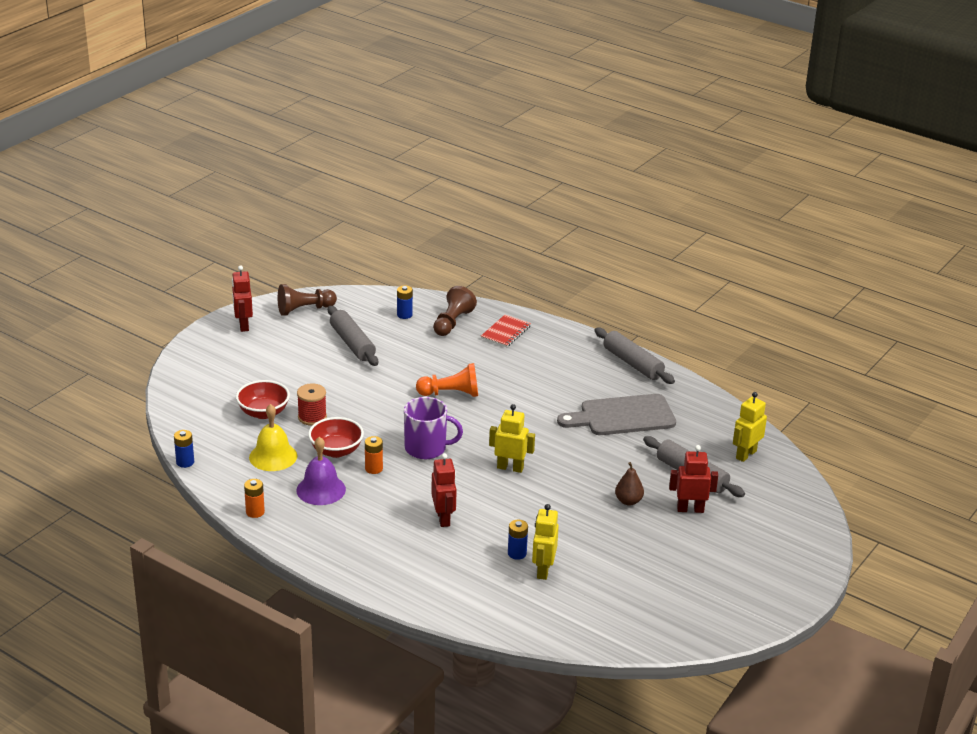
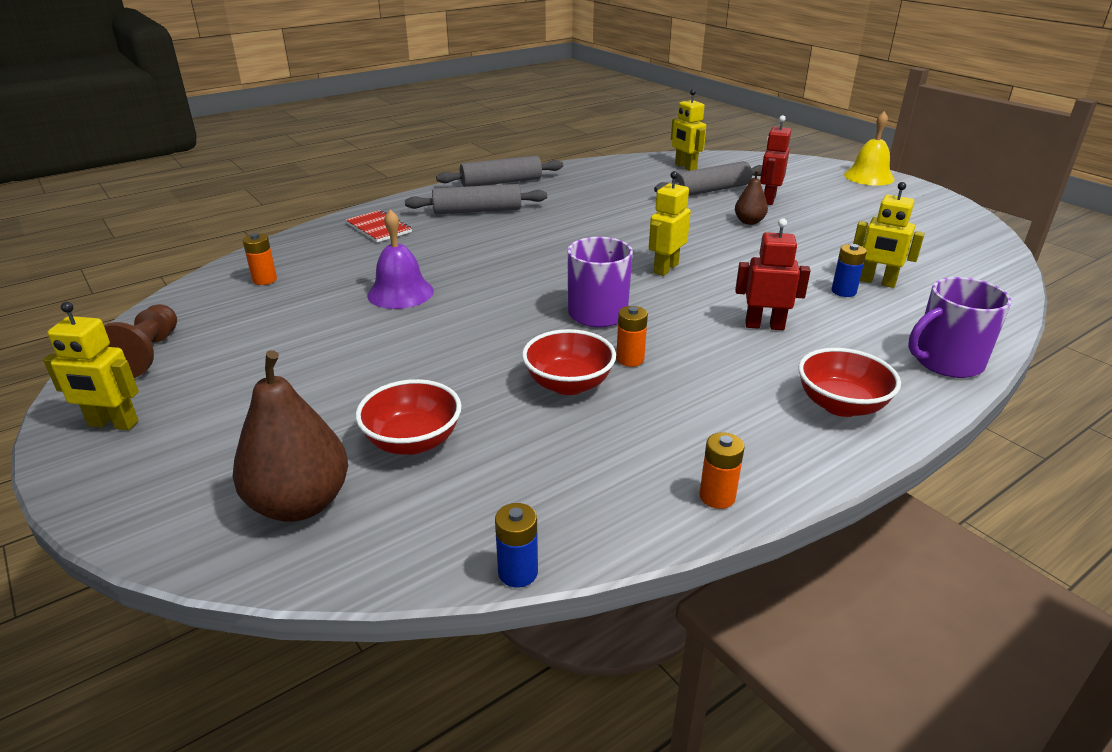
camera: 70 degrees left, 0 degrees up
(207, 395) = (300, 503): none -> brown pear
(243, 325) = (113, 424): red robot -> yellow robot
(273, 456) = (553, 450): yellow bell -> yellow bell (869, 177)
(312, 417) = (462, 393): red spool -> none
(321, 489) = (669, 414): purple bell -> purple bell (400, 293)
(352, 343) = (292, 328): grey rolling pin -> grey rolling pin (477, 211)
(357, 552) = (841, 405): none -> red bowl
(404, 315) = (264, 280): blue battery -> orange battery
(430, 597) = (946, 362): none -> purple mug
(451, 394) = (483, 278): orange pawn -> none
(452, 322) = (321, 253): brown pawn -> none
(622, 416) = (593, 201): grey cutting board -> none

